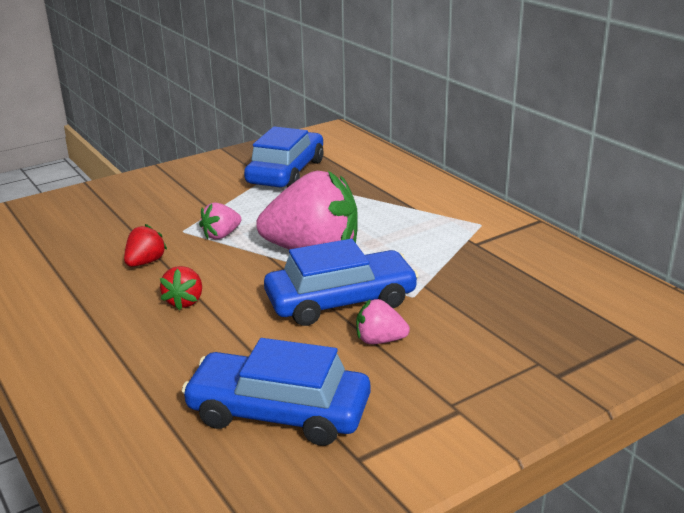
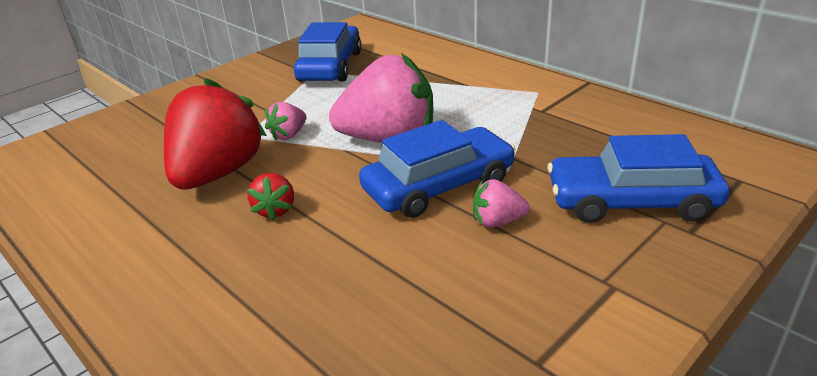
camera: 10 degrees left, 5 degrees up
(145, 262) = (218, 173): red strawberry -> red strawberry, size x2.27
(279, 412) = (427, 321): blue car -> blue car (631, 201)

